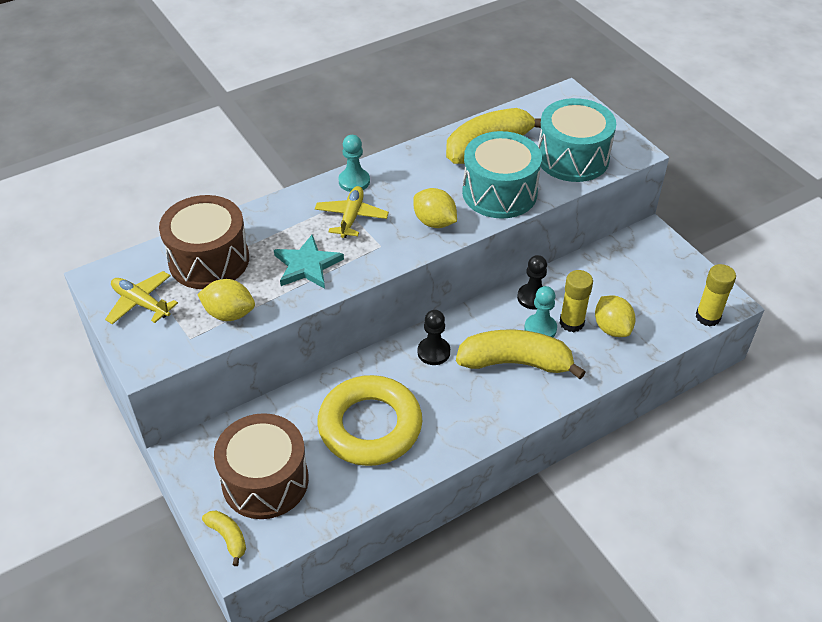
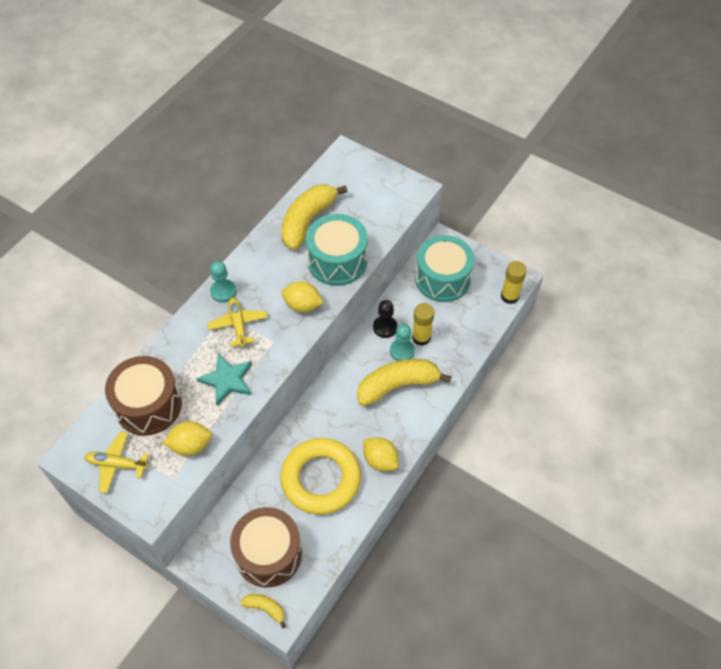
camera: 25 degrees left, 10 degrees up
(433, 352) = (336, 401): black pawn -> none
(572, 158) = (375, 210): turquoise drum -> turquoise drum (442, 279)
(612, 328) = (450, 331): yellow lemon -> yellow lemon (380, 460)

